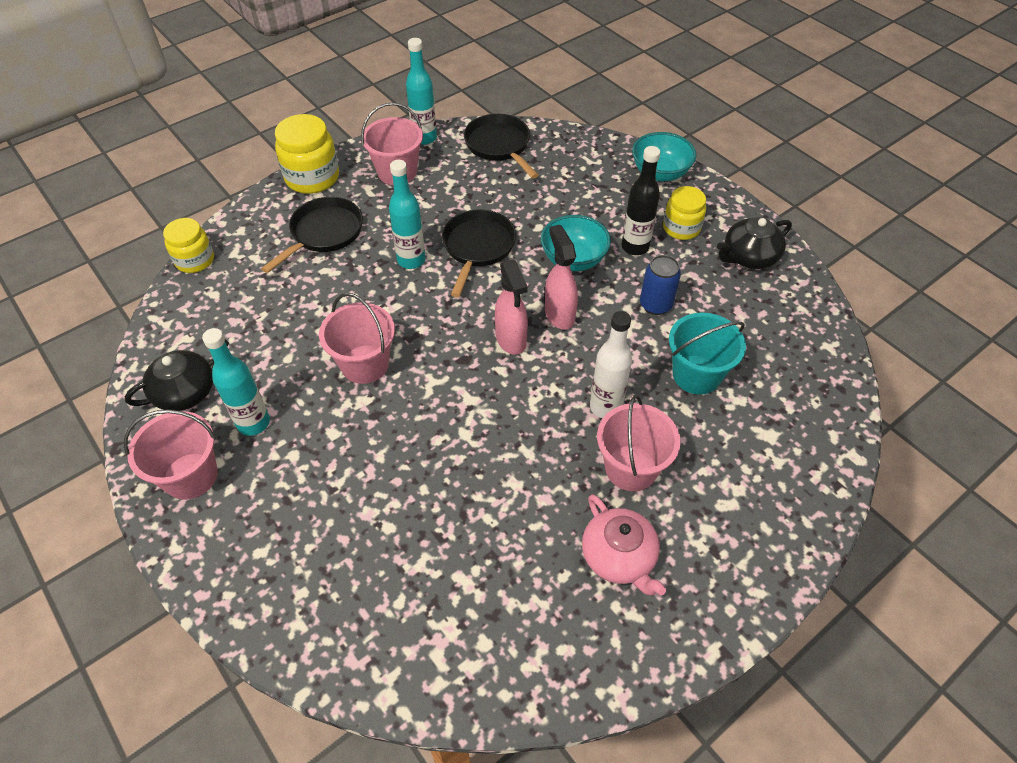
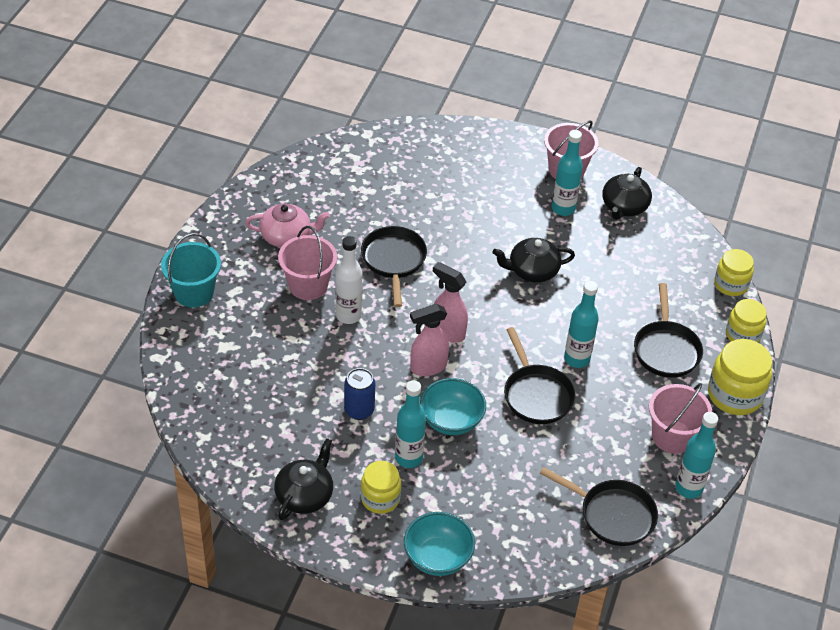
camera: 145 degrees right, 5 degrees down
(244, 216) = (742, 335): none -> yellow jar
(365, 364) = (532, 271): pink bucket -> black teapot
(506, 451) = (393, 261): none -> black pan
(559, 315) = (428, 367): pink spray bottle -> pink spray bottle turned 120 degrees clockwise
(619, 557) = (287, 236): pink teapot -> pink teapot turned 150 degrees clockwise
(635, 247) = (409, 458): black bottle -> turquoise bottle
(696, 375) = (297, 367): turquoise bucket -> turquoise bucket (194, 292)

